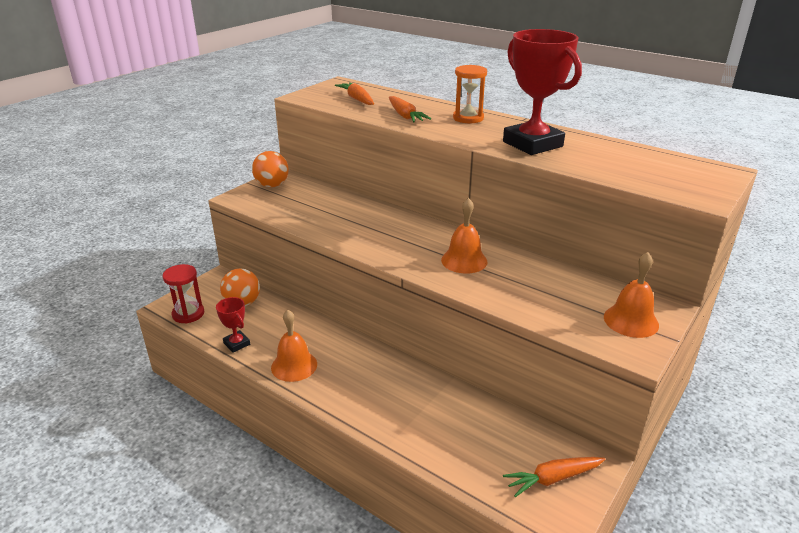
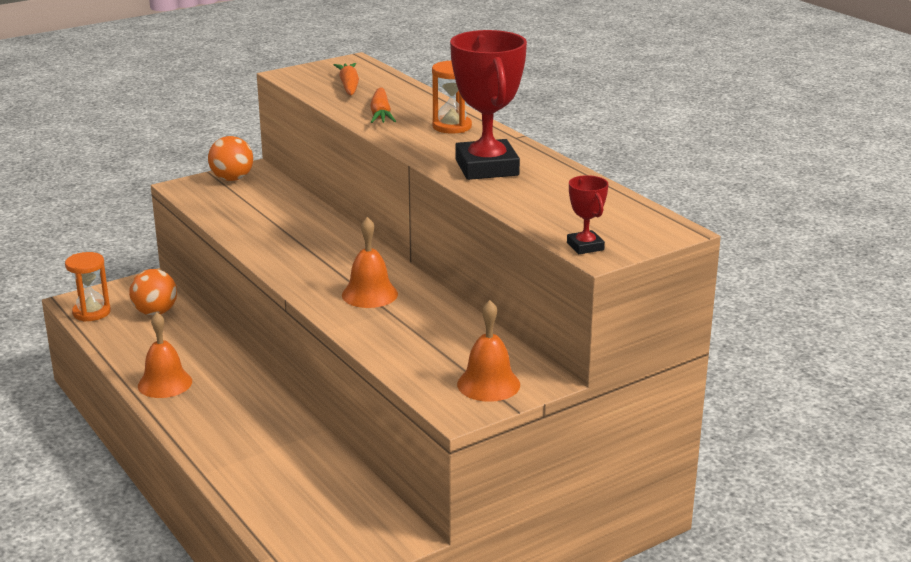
camera: 20 degrees right, 5 degrees down
(188, 314) = (91, 312): red hourglass -> orange hourglass
(237, 344) = (121, 351): red trophy -> red trophy (585, 246)
(552, 479) = (345, 538): orange carrot -> none

